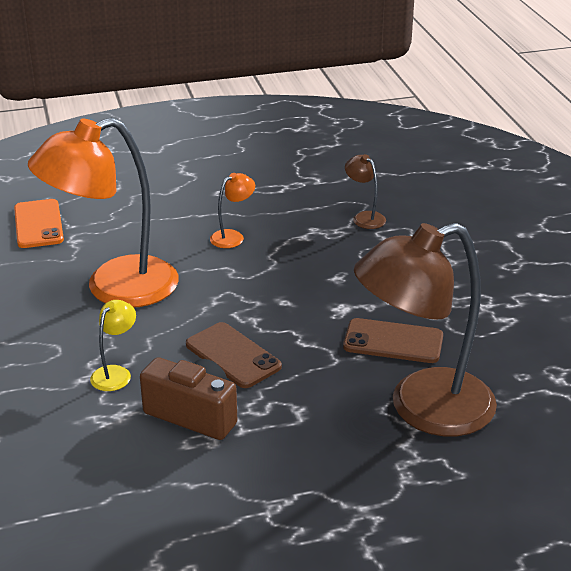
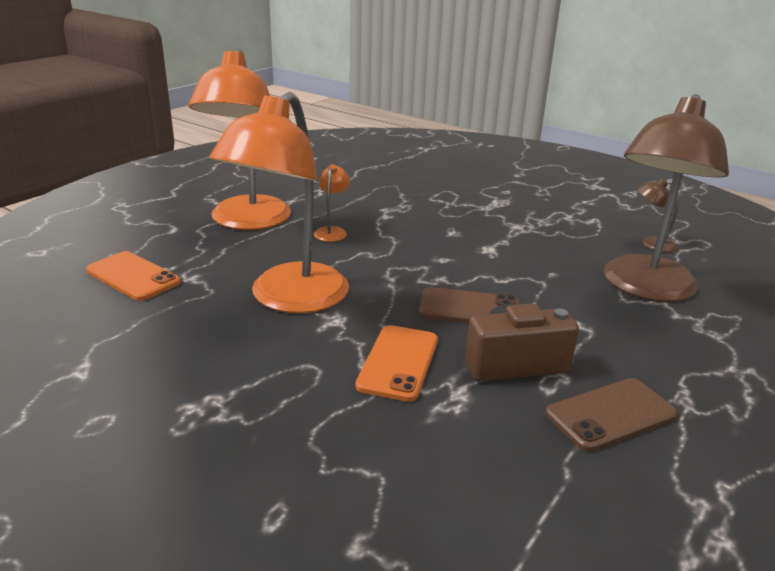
camera: 40 degrees left, 5 degrees down
(115, 373) = (398, 363): yellow lamp -> orange phone
(179, 201) = (247, 221): none -> orange lamp
(364, 217) = (407, 192): brown lamp -> brown lamp (651, 244)
(393, 342) = (556, 256): brown phone -> brown phone (611, 414)

